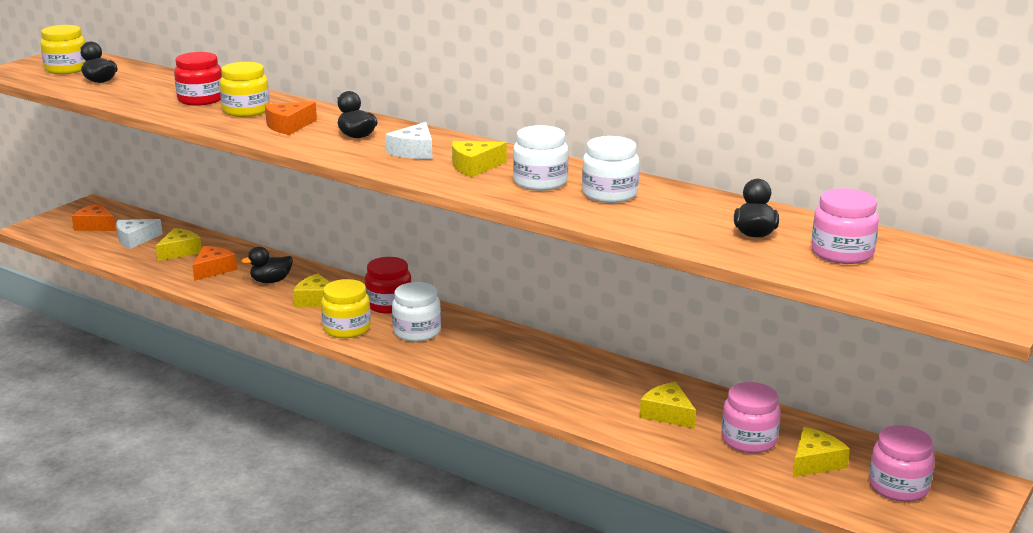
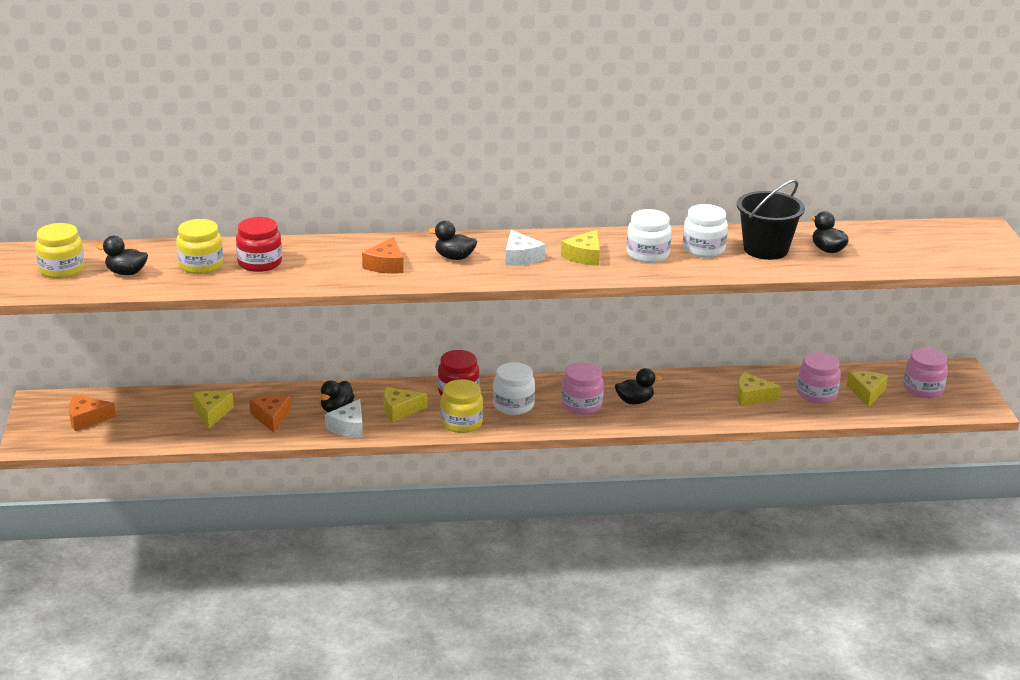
camera: 40 degrees left, 5 degrees up
(135, 239) = (150, 418): white cheese -> white cheese (348, 427)
(246, 111) = (321, 261): yellow jar -> yellow jar (201, 265)
(535, 371) = (635, 401): none -> black duck
(680, 213) = (765, 249): none -> black bucket
(842, 253) = (889, 247): pink jar -> pink jar (581, 405)

